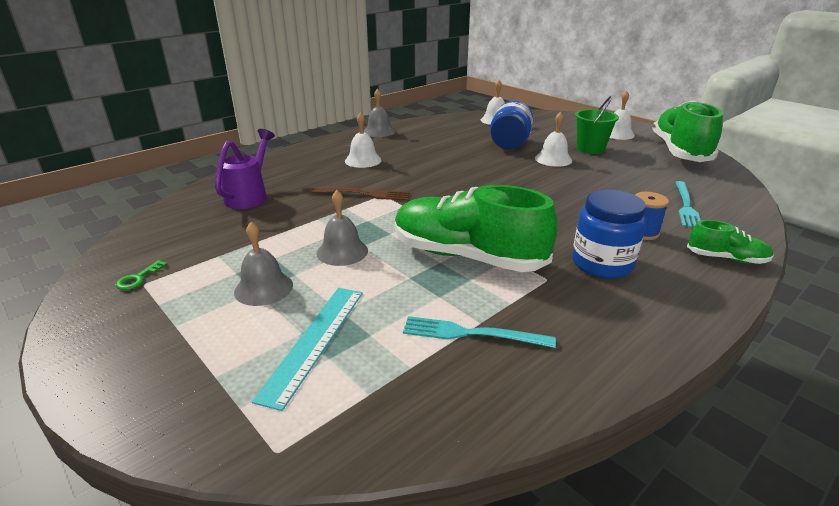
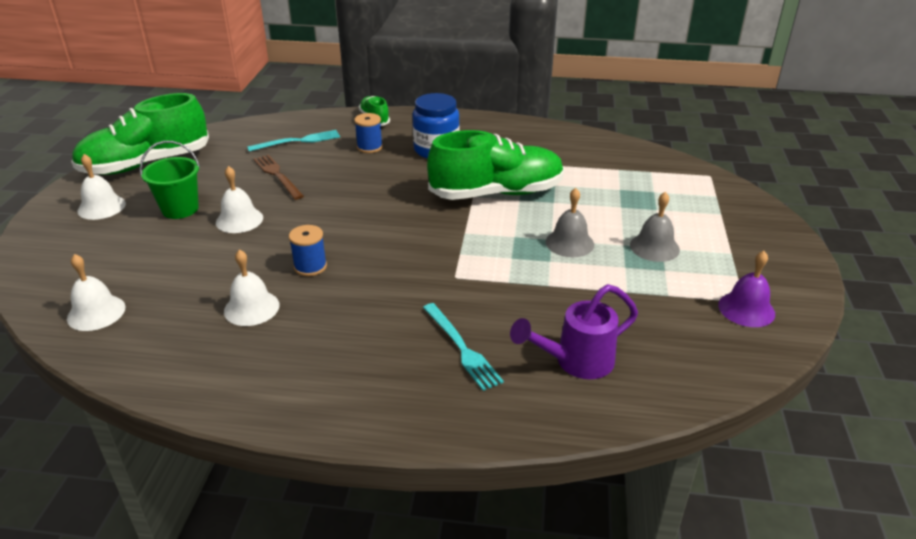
camera: 130 degrees left, 5 degrees up
(138, 278) = (746, 309): green key -> purple bell
(314, 341) = (653, 202): turquoise ruler -> none
(363, 160) = (383, 344): white bell -> white bell (251, 308)
(364, 194) = (468, 288): brown fork -> brown fork (277, 175)
(379, 131) = (250, 400): grey bell -> none
(465, 163) = (310, 266): none -> blue spool
(467, 256) = (496, 193): green shoe -> green shoe turned 90 degrees counterclockwise
(471, 334) = (568, 164): turquoise fork -> turquoise fork (461, 348)
(509, 144) = (208, 262): blue jar -> none

